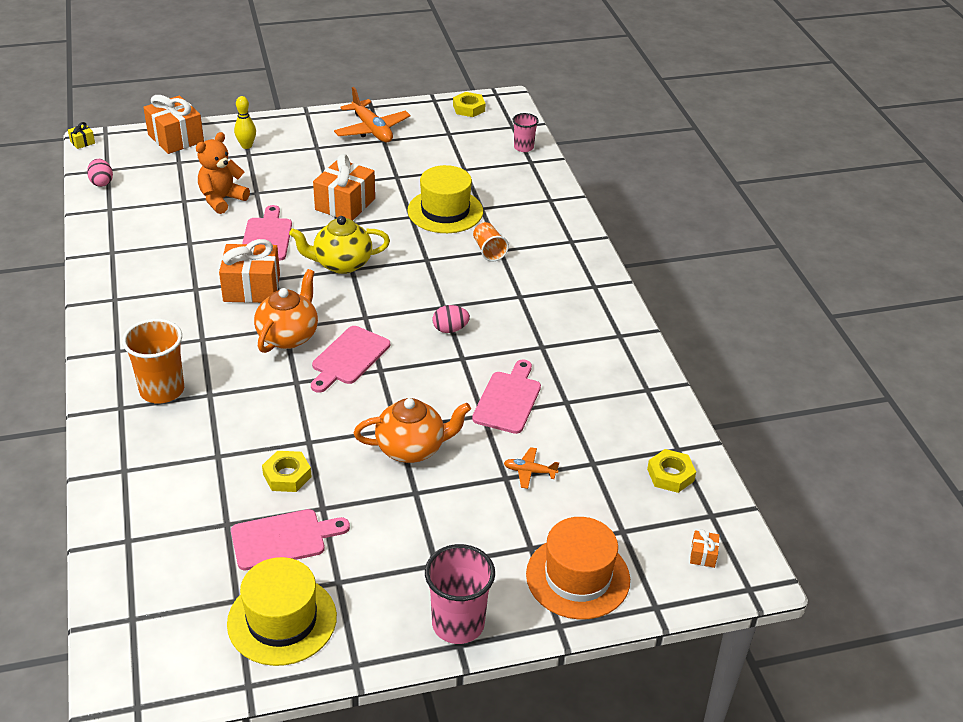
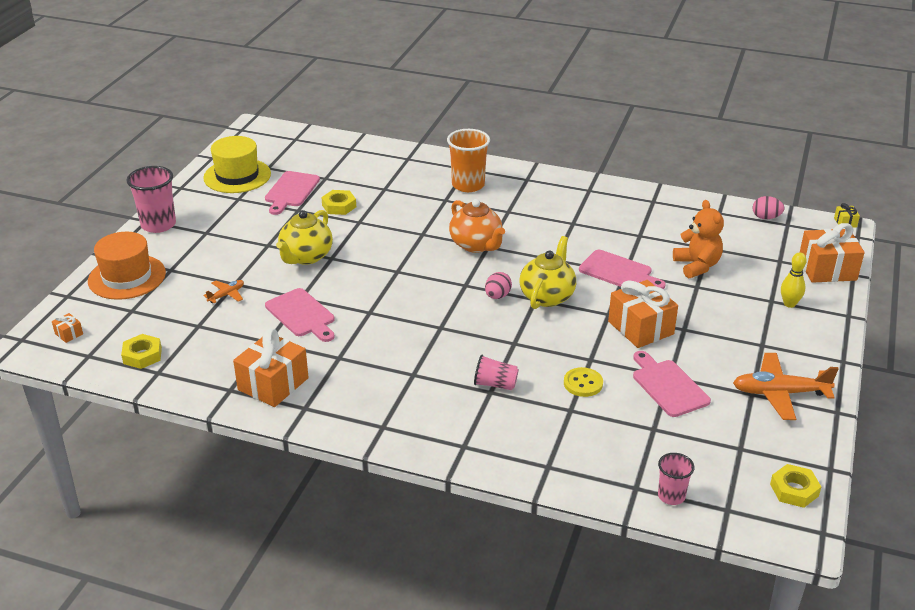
camera: 125 degrees right, 5 degrees down
(252, 288) = (552, 246): orange gift -> orange gift (273, 384)
(348, 358) = (425, 262): pink cutting board -> pink cutting board (668, 386)
(412, 448) = (306, 257): orange teapot -> yellow teapot
(445, 211) = (583, 383): yellow hat -> yellow button
(450, 329) = (408, 319): pink egg -> pink egg (497, 296)
(489, 251) = (495, 384): orange cup -> pink cup

